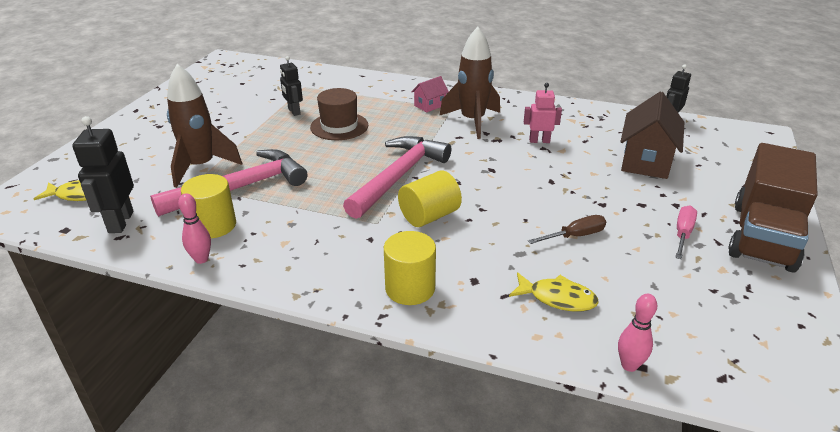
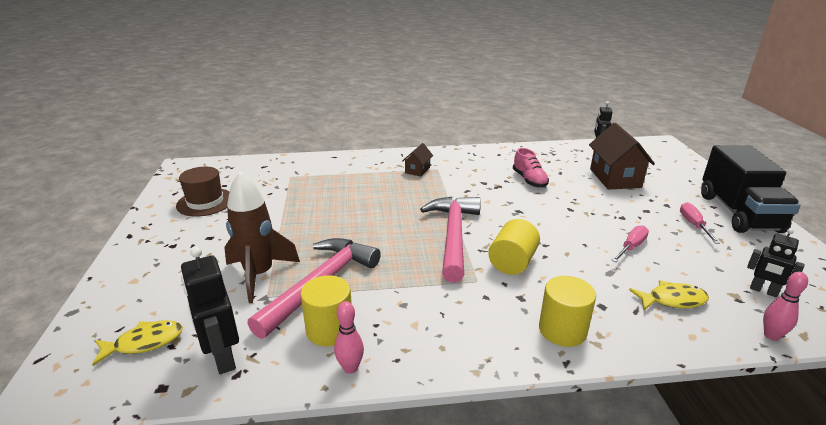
camera: 25 degrees left, 5 degrees down
(294, 111) = (302, 200): black robot -> black robot (763, 291)
(339, 126) = (358, 204): brown hat -> brown hat (205, 202)
(430, 105) = (417, 170): pink house -> brown house
(472, 121) = (464, 176): brown rocket -> none
(539, 141) = (529, 180): pink robot -> pink shoe
(575, 236) = (631, 247): brown screwdriver -> pink screwdriver
(763, 236) = (738, 213): brown truck -> black truck

